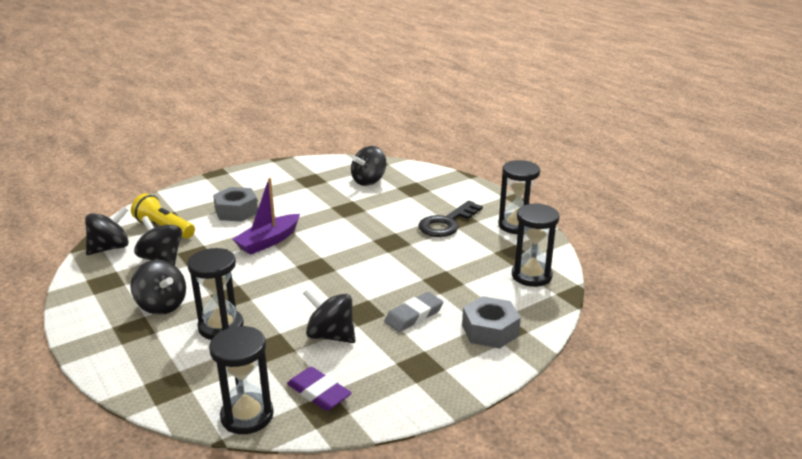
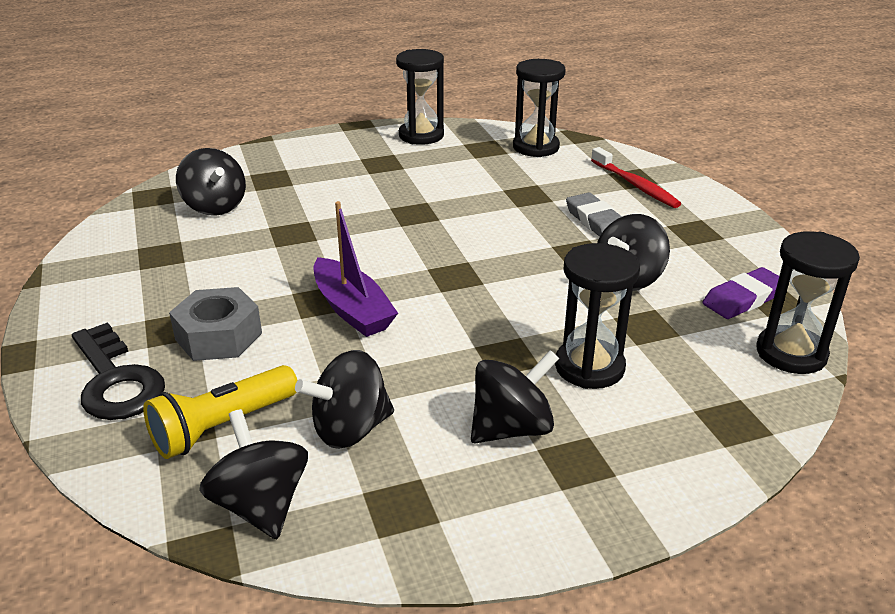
camera: 75 degrees left, 5 degrees up
(447, 223) = (388, 172): black key -> black key (116, 381)
(490, 330) = (635, 185): grey nut -> red toothbrush

